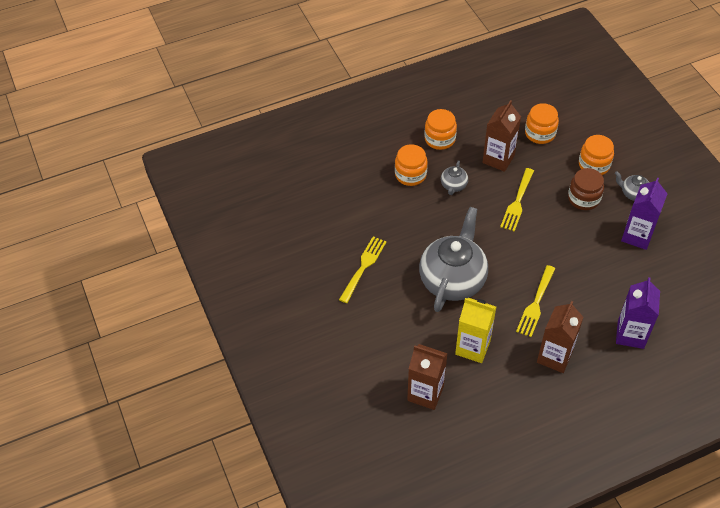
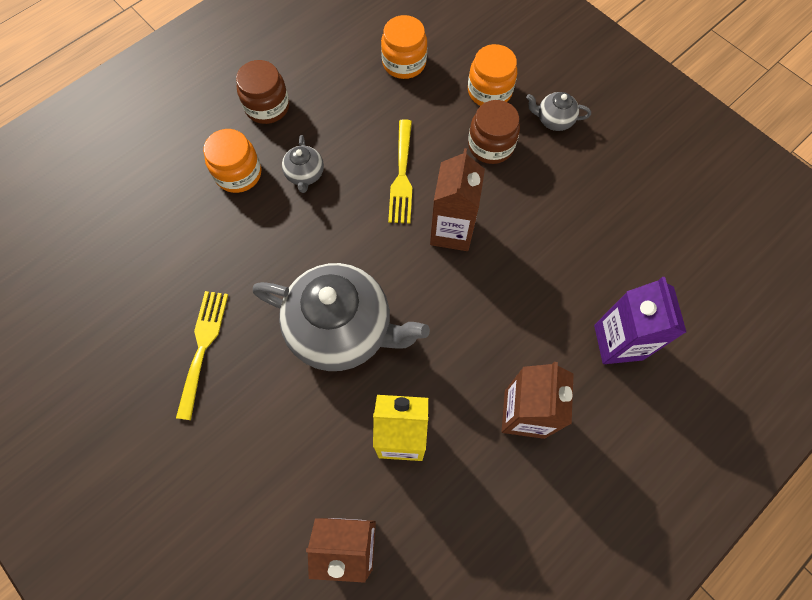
camera: 20 degrees left, 15 degrees up
(440, 139) = (267, 106): orange jar -> brown jar
(452, 280) = (342, 329): grey teapot -> grey teapot turned 105 degrees clockwise
(498, 159) = (357, 116): brown carton -> brown carton (452, 231)
(536, 303) = (472, 332): yellow fork -> none
(637, 236) = (578, 183): purple carton -> none

